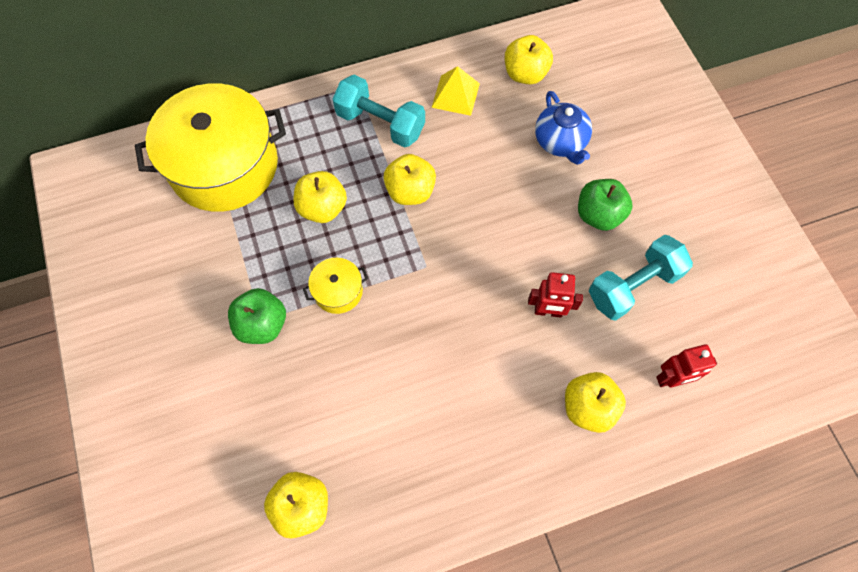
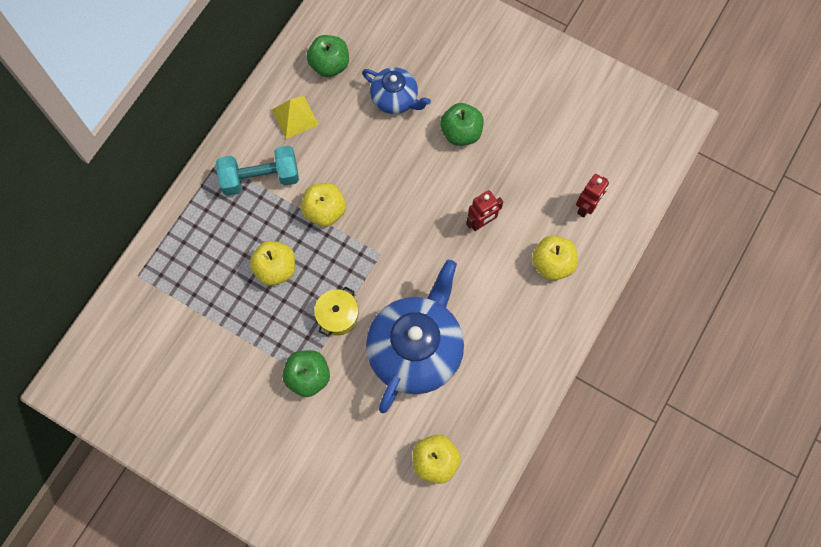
camera: 40 degrees left, 5 degrees up
(224, 165) = (177, 293): yellow pot -> none
(380, 381) = (416, 349): none -> blue teapot
(525, 74) = (329, 65): yellow apple -> green apple
(633, 286) = (519, 165): turquoise dumbbell -> none

